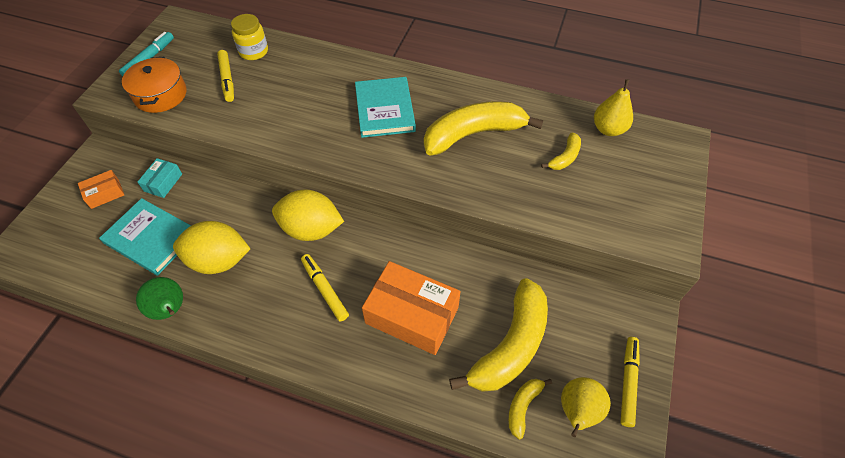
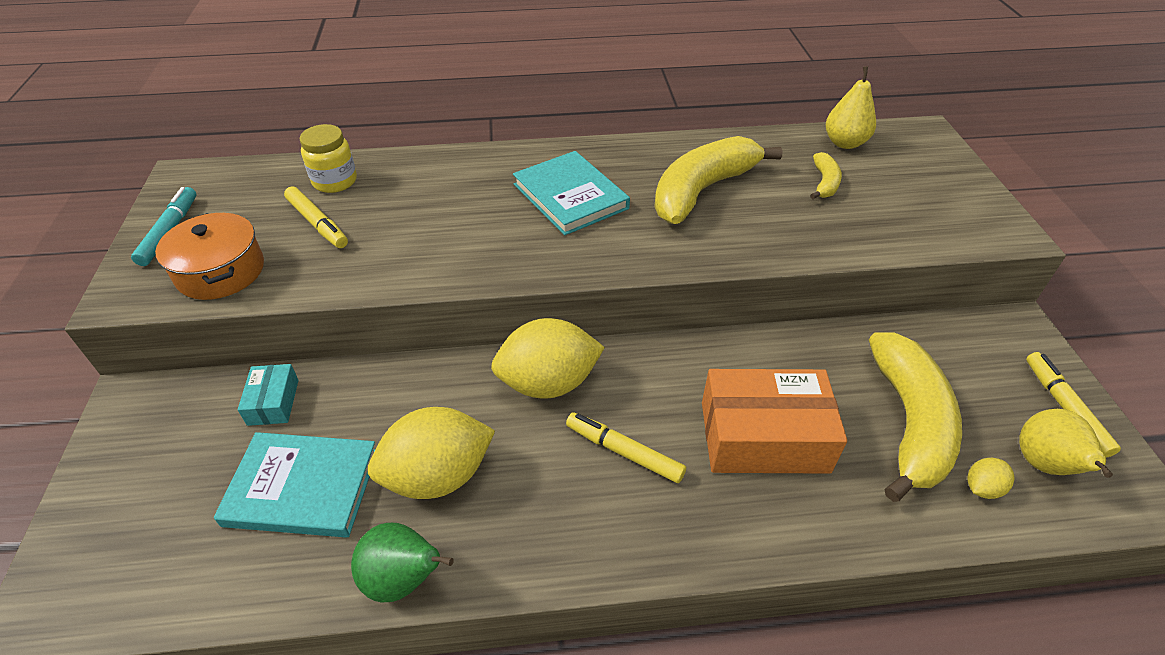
camera: 25 degrees left, 10 degrees down
(105, 194) = (177, 453): orange box -> none
(523, 406) = (982, 488): yellow banana -> yellow lemon

